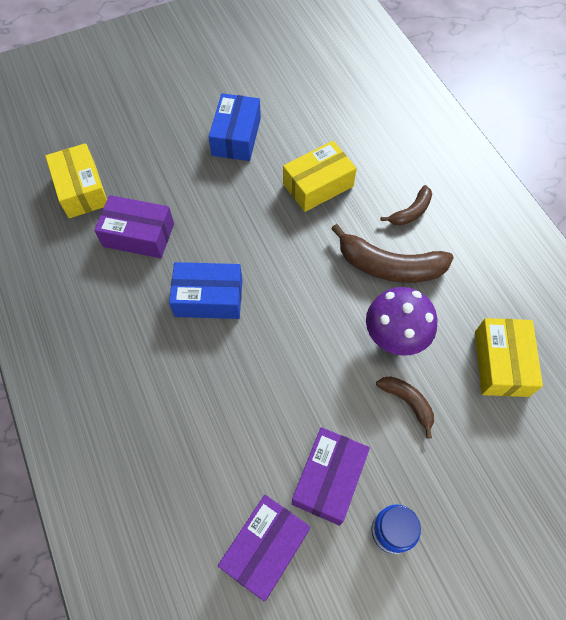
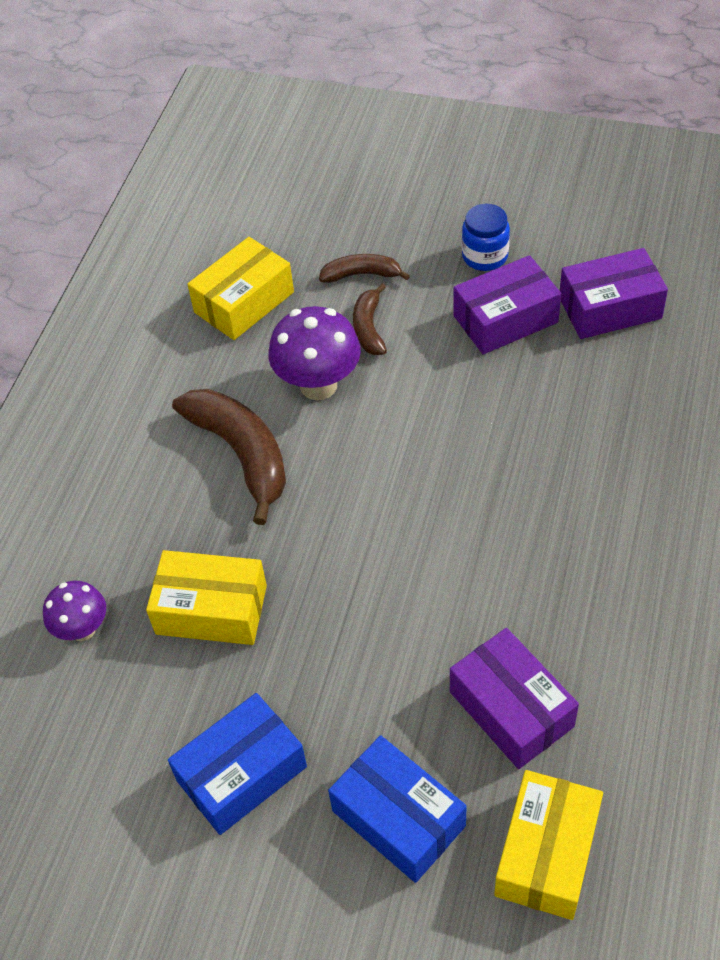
camera: 135 degrees left, 10 degrees down
(208, 298) = (483, 559): blue box -> blue box (398, 818)
(364, 141) = (83, 629): none -> purple mushroom
(411, 212) = (145, 495): brown banana -> brown banana (362, 274)

